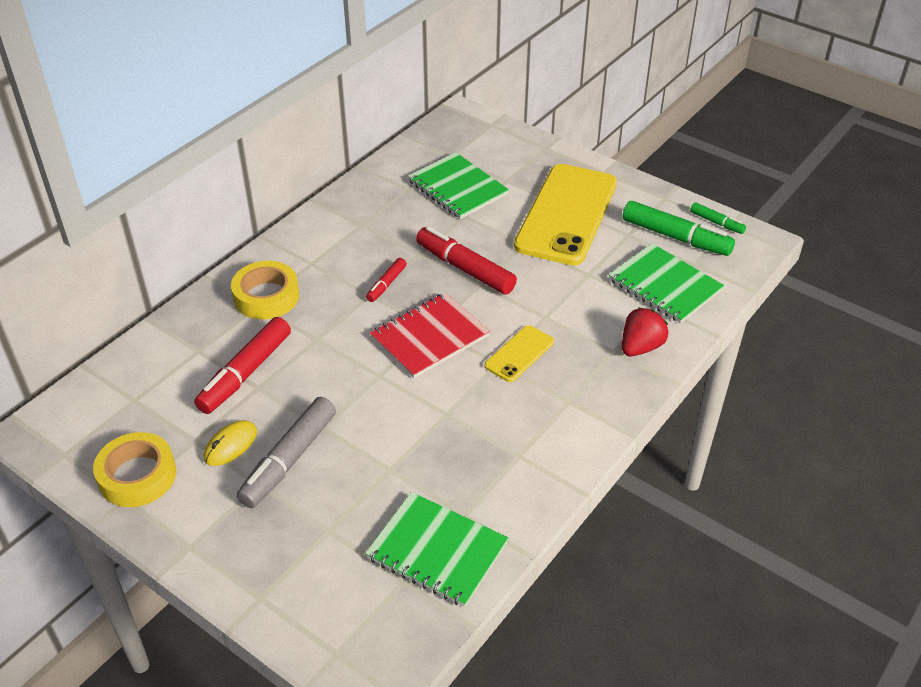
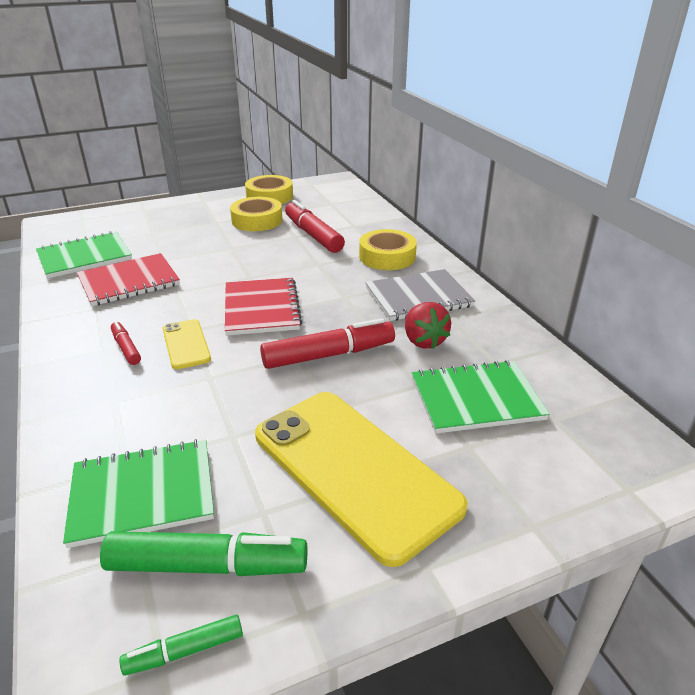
camera: 120 degrees right, 10 degrees down
(230, 445) = (257, 220): yellow mouse -> yellow tape
(289, 460) = (220, 233): grey marker -> none
(338, 251) = (418, 297): none -> grey notebook
(386, 284) = (349, 307): red marker -> red marker (126, 348)
(457, 465) = (129, 282): none -> red notebook
(640, 347) = (93, 421): red strawberry -> red strawberry (423, 341)
(676, 237) = (207, 566): green marker -> green marker turned 150 degrees counterclockwise

